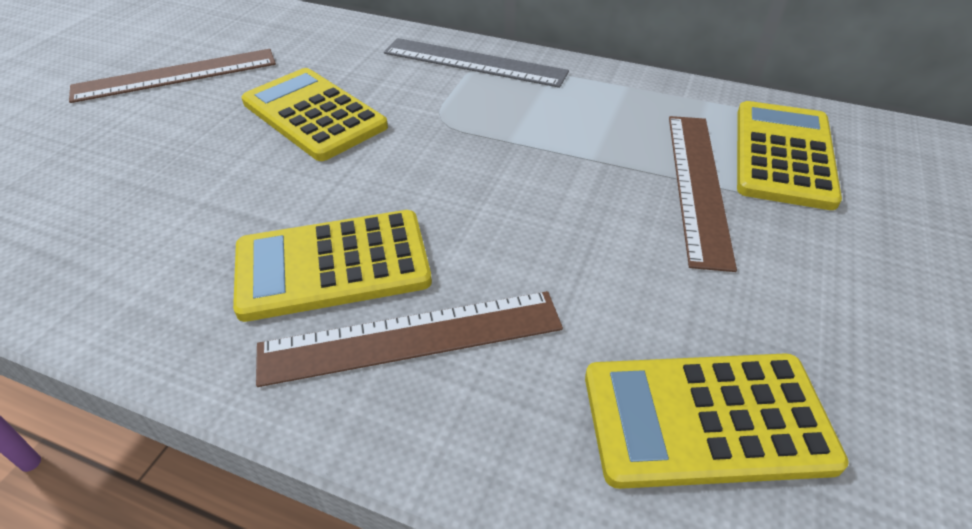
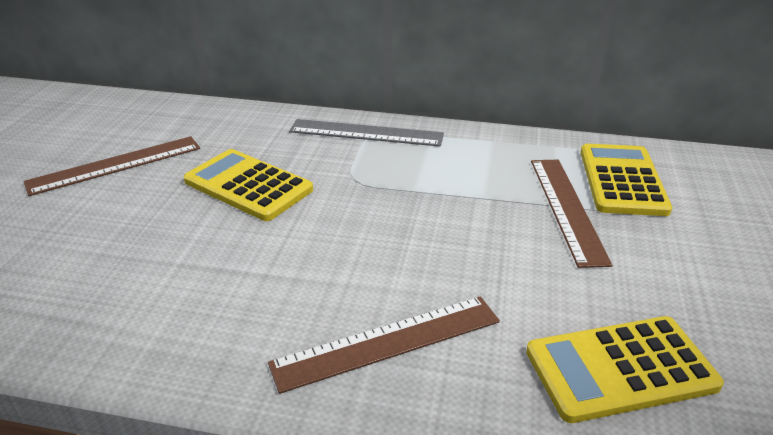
camera: 10 degrees left, 10 degrees down
(333, 265) = (306, 298): yellow calculator -> none

